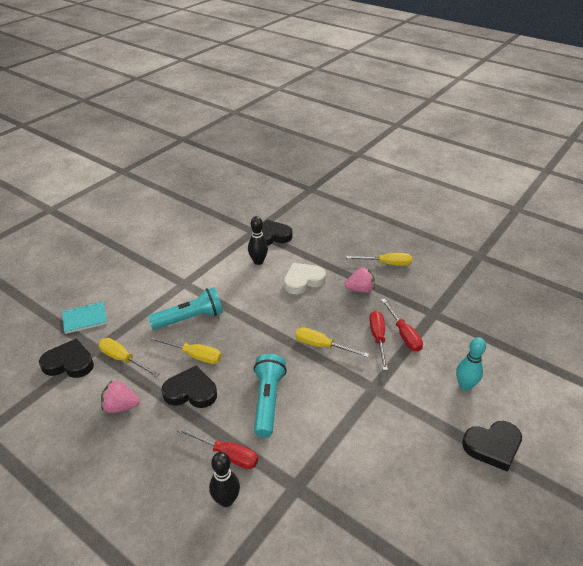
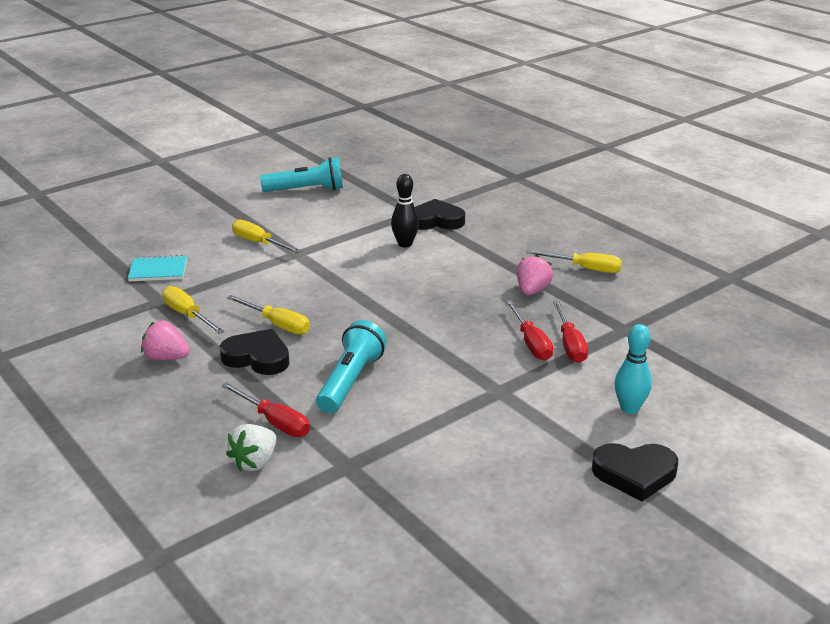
camera: 15 degrees right, 10 degrees down
(69, 363) = (122, 309): black heart -> none
(190, 318) = (288, 288): turquoise flashlight -> turquoise flashlight (306, 190)
(226, 500) = (255, 462): black bowling pin -> white strawberry
(303, 280) = (456, 271): white heart -> none
(322, 346) = (449, 339): yellow screwdriver -> yellow screwdriver (259, 243)
(360, 289) = (532, 290): pink strawberry -> pink strawberry turned 75 degrees counterclockwise
(378, 338) = (531, 343): red screwdriver -> red screwdriver turned 150 degrees clockwise

